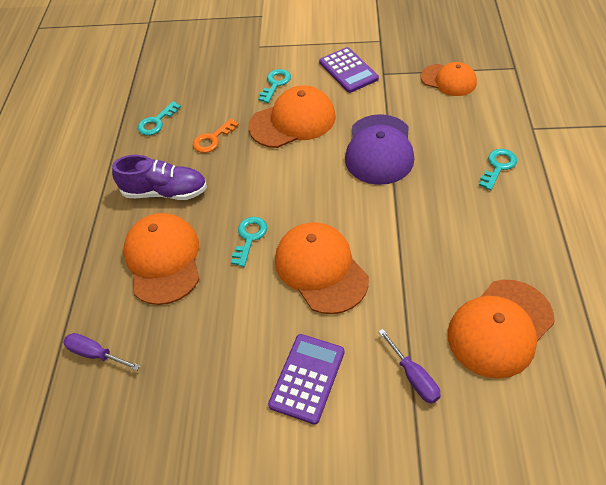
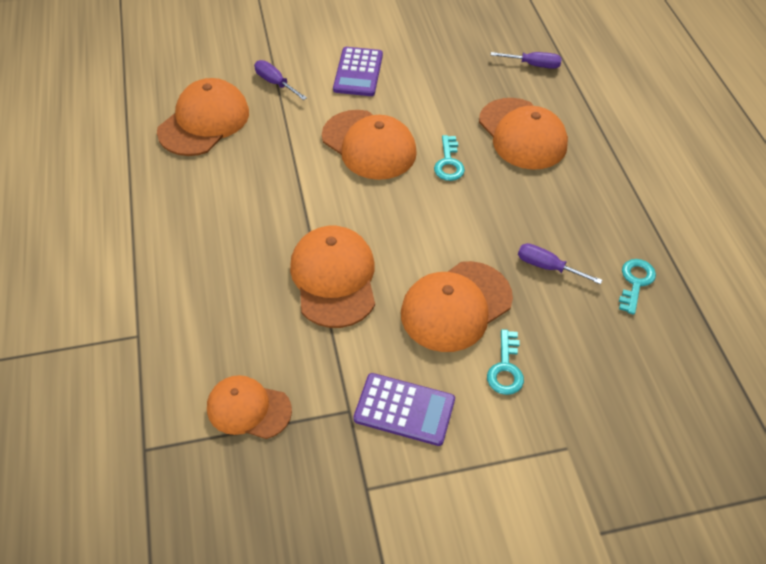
camera: 160 degrees right, 0 degrees up
(165, 192) = (563, 196): purple shoe -> none
(212, 139) = (547, 267): orange key -> purple screwdriver
(348, 70) = (404, 409): purple calculator -> purple calculator turned 150 degrees clockwise
(379, 150) = (334, 278): purple cap -> orange cap
(498, 167) = (189, 273): turquoise key -> none

